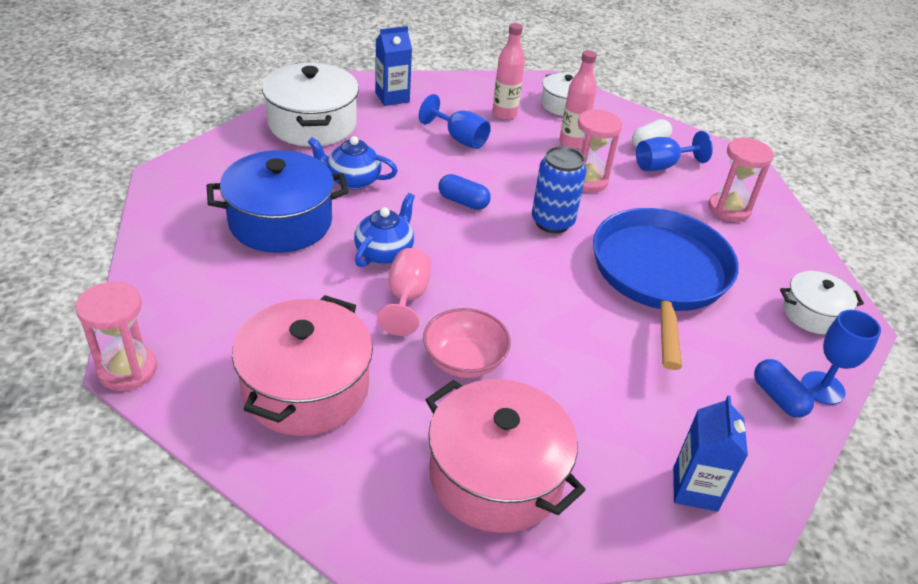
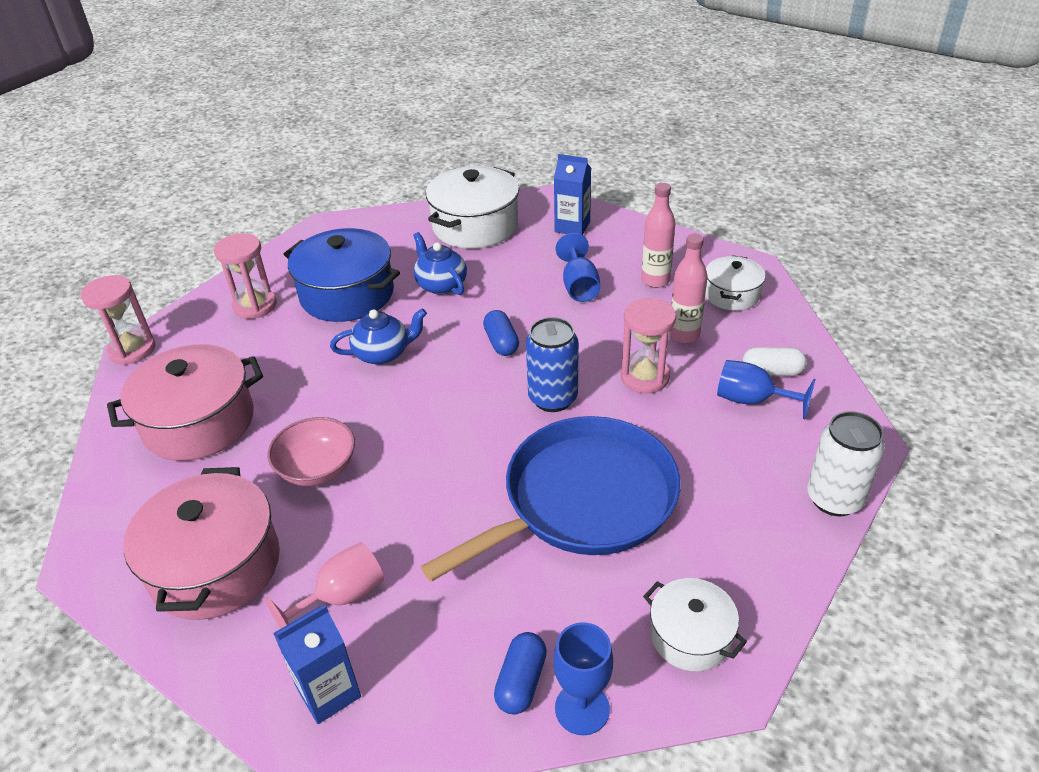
camera: 50 degrees right, 0 degrees up
(406, 298) = (348, 397): pink goblet -> pink goblet (341, 597)
(729, 209) = (762, 480): pink hourglass -> pink hourglass (255, 306)
(771, 200) = (834, 499): none -> white can

